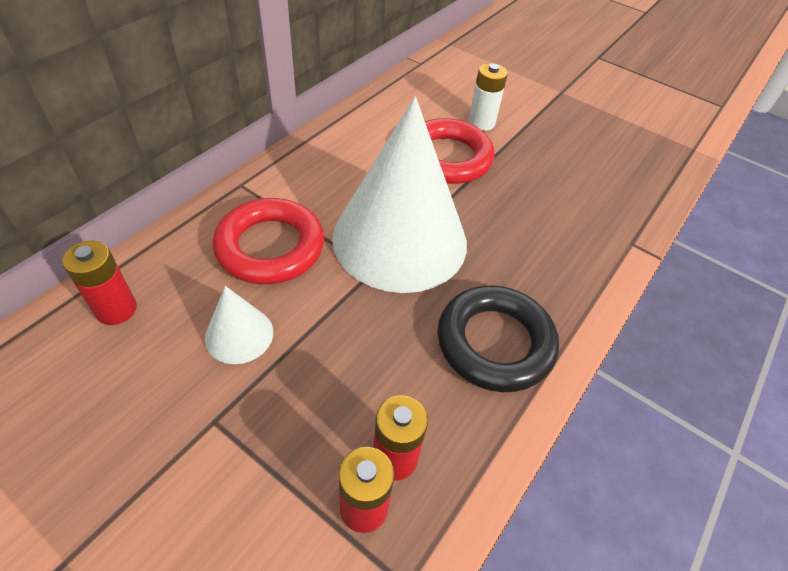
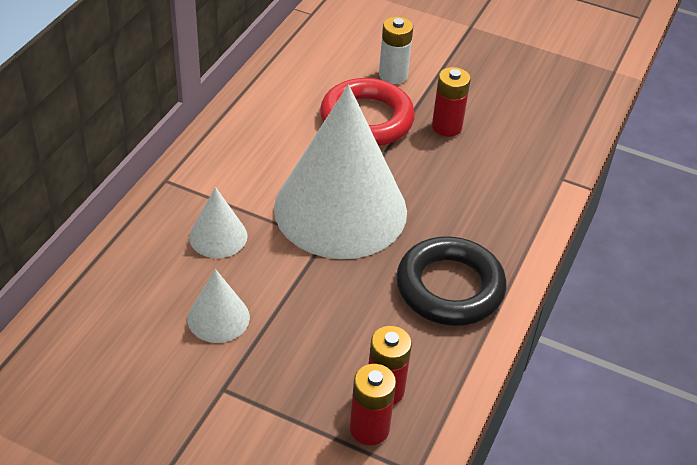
camera: 10 degrees left, 5 degrees down
(116, 309) = (96, 315): red battery -> red battery (446, 127)
(270, 247) = (218, 236): red ring -> white cone

